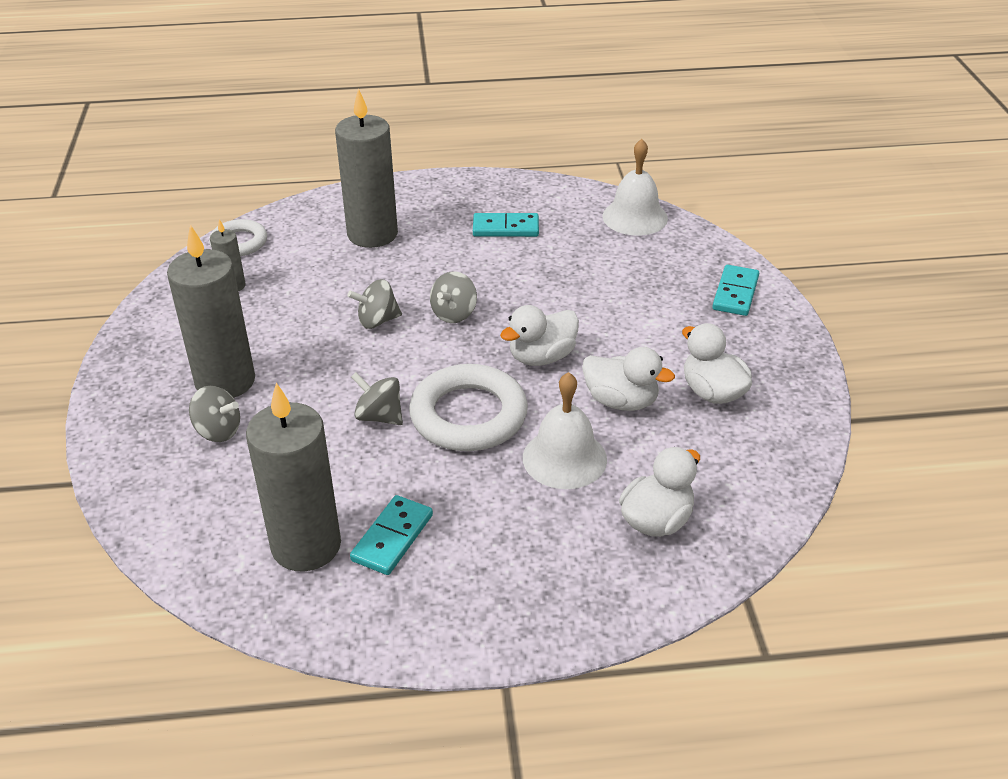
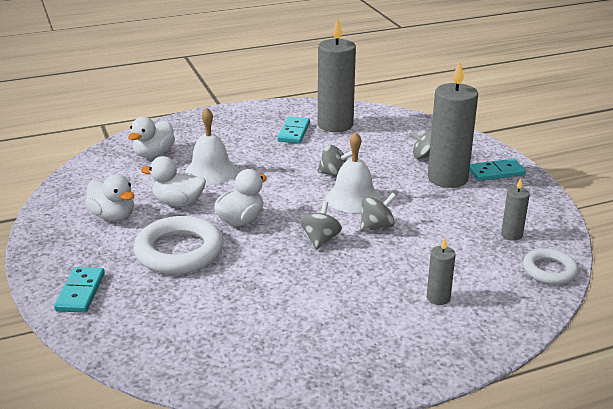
camera: 165 degrees right, 10 degrees down
(372, 234) = (438, 298): grey candle -> grey candle, size x0.47
(468, 415) = (278, 182): white ring -> white ring (179, 251)
(505, 228) = (313, 326): turquoise domino -> turquoise domino (496, 172)
(635, 217) = (178, 363): white bell -> white bell (353, 198)

